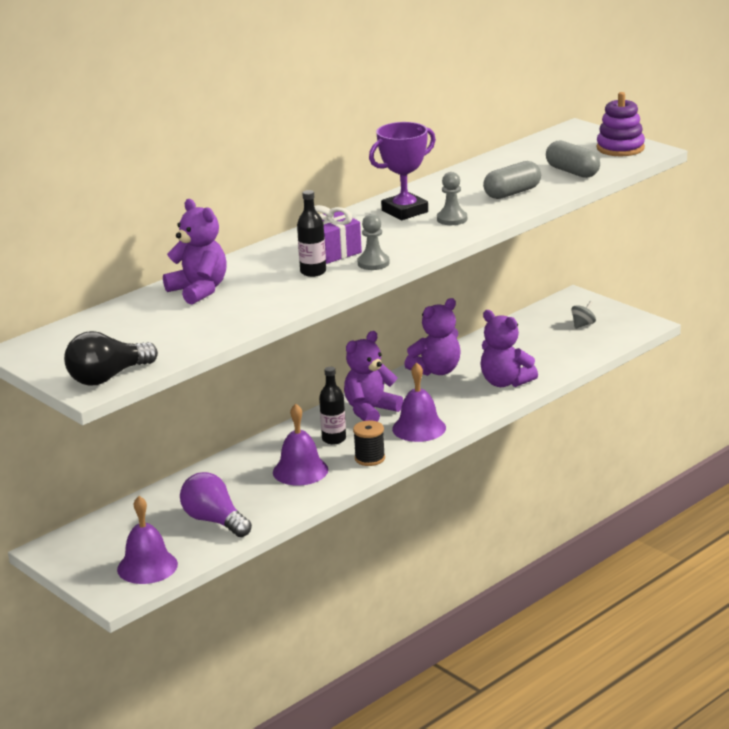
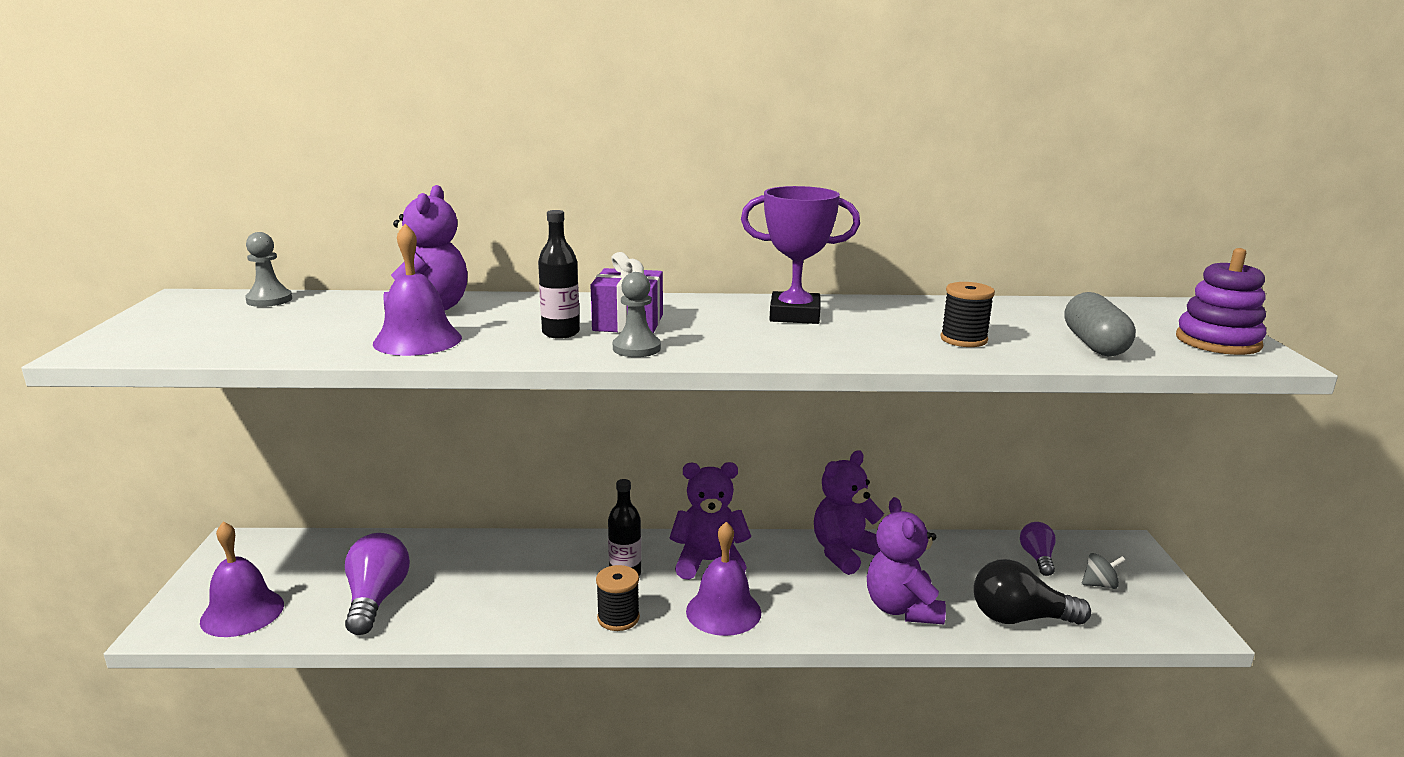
camera: 40 degrees right, 5 degrees down
(107, 377) = (137, 346): black light bulb -> black light bulb (1019, 618)
(300, 471) = (537, 591): purple bell -> purple bell (417, 340)
(436, 371) = (845, 553): purple teddy bear -> purple teddy bear turned 135 degrees clockwise
(452, 219) = (829, 339): grey pawn -> grey pawn (269, 300)
(512, 193) = (963, 339): grey capsule -> black spool
(538, 325) = (1037, 558): none -> purple light bulb

